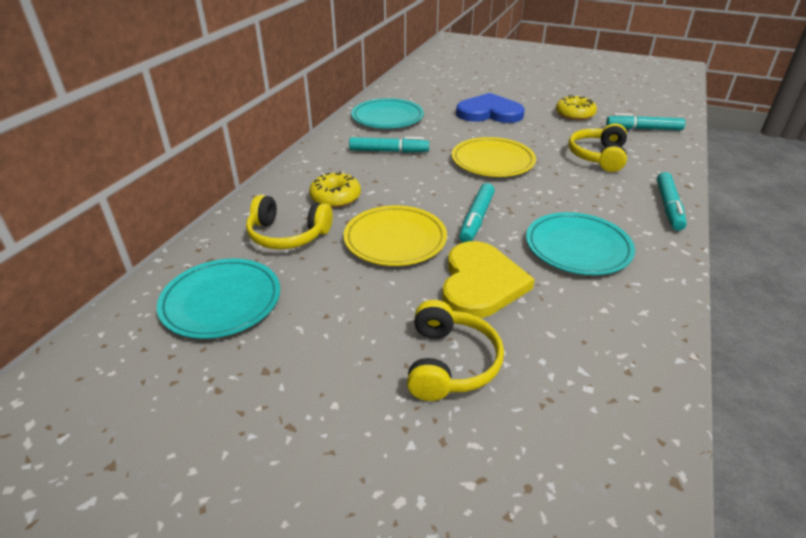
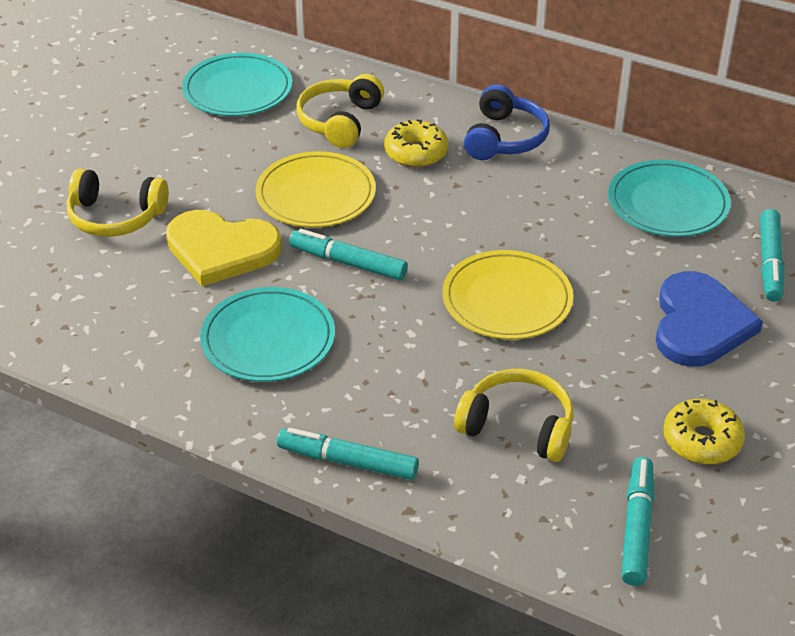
camera: 95 degrees right, 5 degrees up
(318, 164) = (504, 138): none -> blue headphones
(389, 151) = (543, 200): turquoise marker -> turquoise marker (769, 262)

